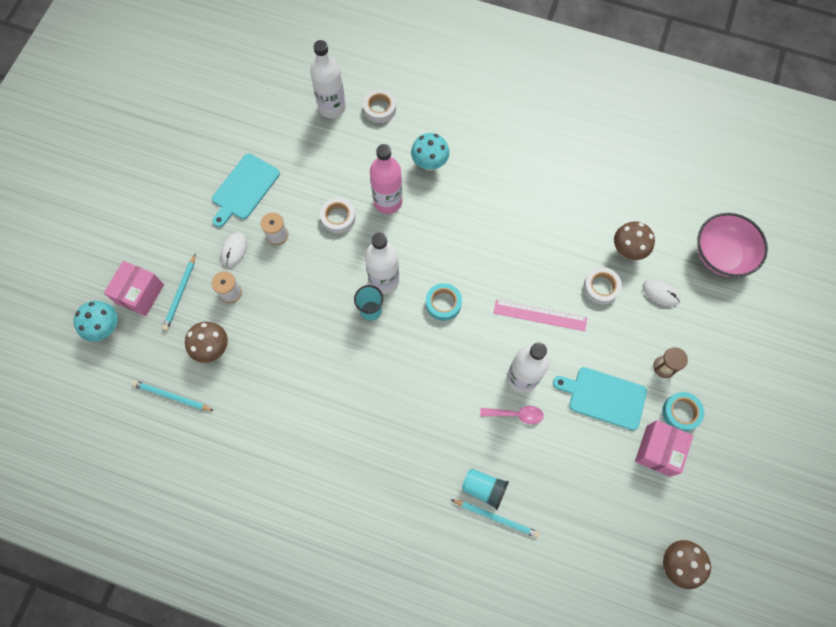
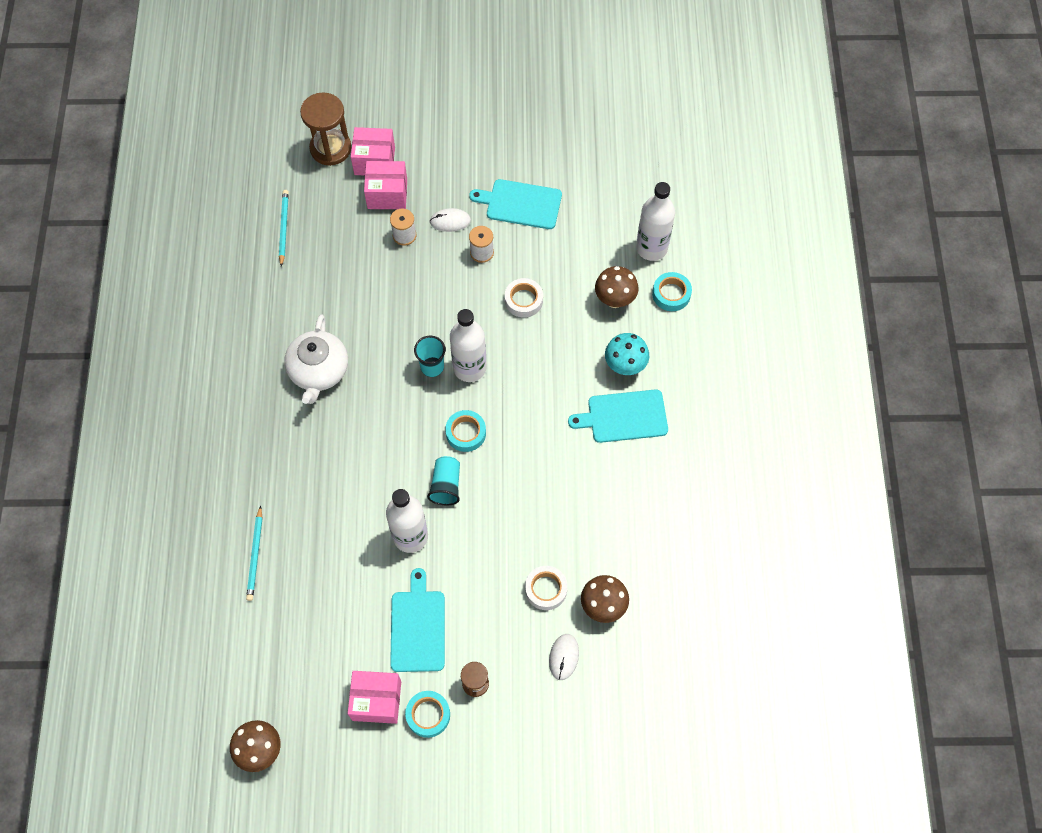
camera: 70 degrees right, 5 degrees down
(106, 328) = (330, 148): turquoise mushroom -> brown hourglass
(180, 293) = (387, 194): turquoise pencil -> pink box
(213, 349) = (342, 243): brown mushroom -> brown mushroom (614, 300)
(336, 408) = (319, 371): none -> white teapot
(379, 109) = (671, 294): white tape -> turquoise tape
(388, 201) = (562, 340): pink bottle -> none
(473, 180) = (624, 416): none -> turquoise cutting board
(484, 488) = (281, 534): turquoise cup -> turquoise cup (446, 485)
(516, 414) = (368, 542): pink spoon -> none
(540, 315) = (488, 534): pink ruler -> none
(721, 255) = (641, 716): pink bowl -> none

